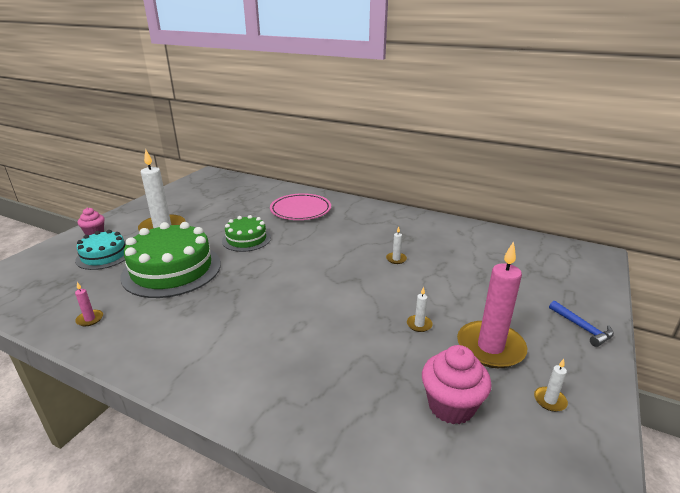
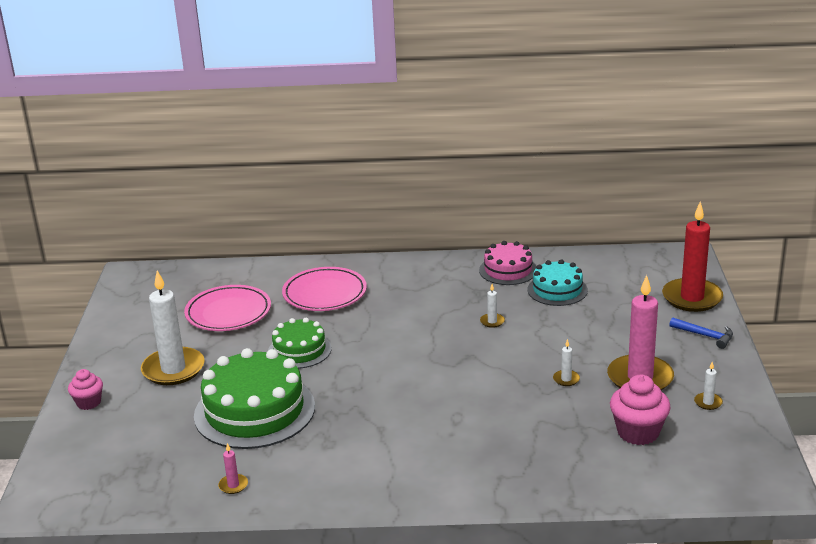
camera: 25 degrees left, 0 degrees up
(104, 255) = (146, 423): turquoise cake -> turquoise cake (557, 290)
(233, 206) = (228, 313): none -> pink plate
(438, 228) = (508, 270): none -> pink cake
(586, 290) = (692, 298): none -> red candle

